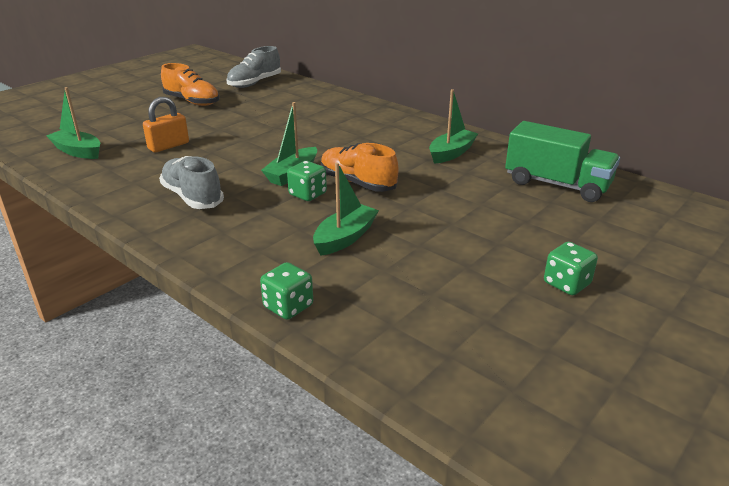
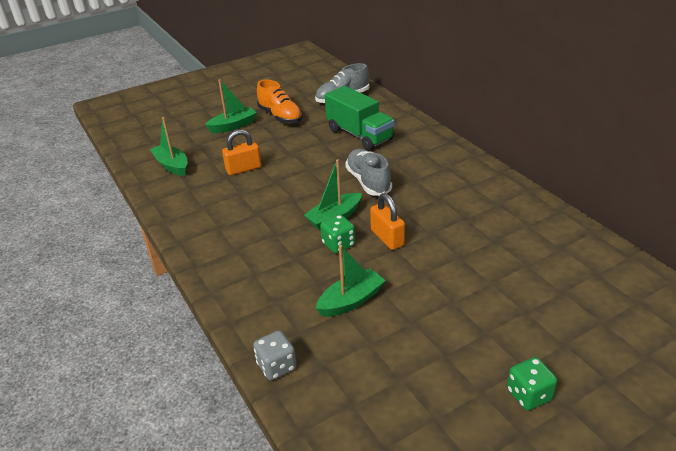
camera: 20 degrees right, 5 degrees up
(192, 197) = (243, 232): grey shoe -> grey shoe (368, 182)
(288, 307) = (276, 366): green dice -> grey dice
(357, 183) = (387, 238): orange shoe -> orange padlock
(451, 153) = (491, 213): green boat -> green boat (233, 126)
(557, 184) = (579, 271): green truck -> green truck (359, 135)

